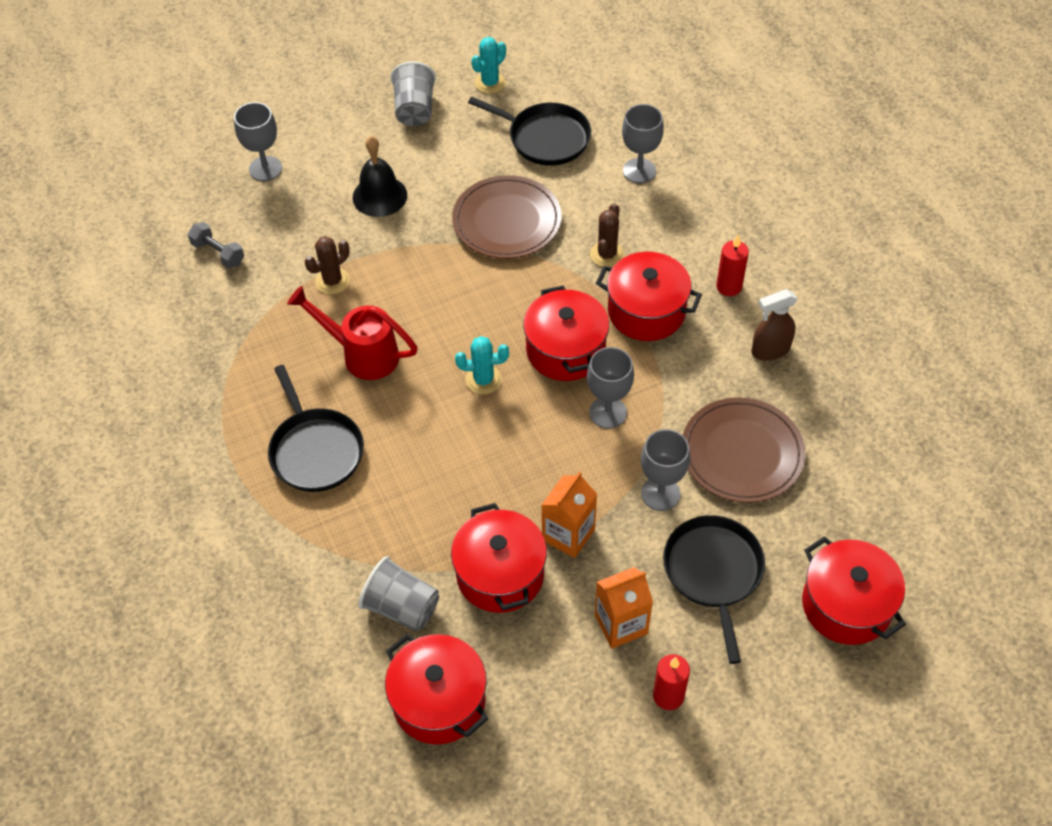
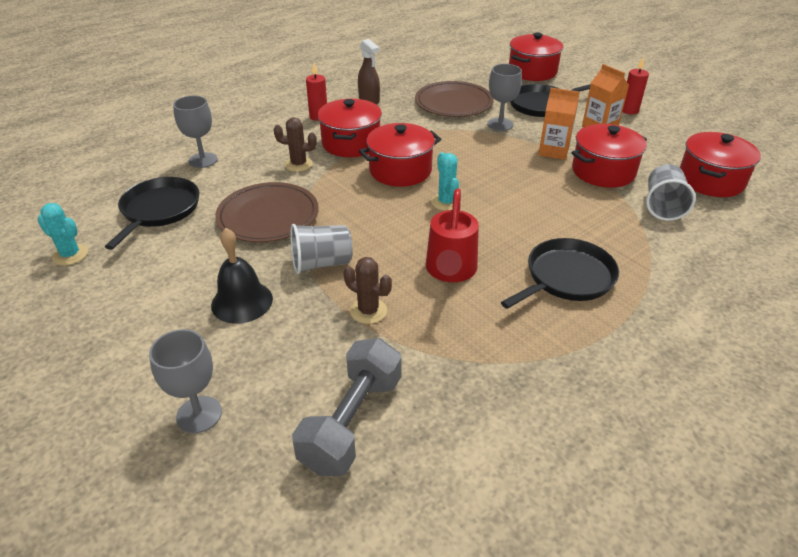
camera: 105 degrees left, 15 degrees down
(218, 253) = (352, 422): grey dumbbell -> grey dumbbell, size x1.84
(414, 109) = (104, 301): grey cup -> grey cup (321, 263)
(608, 412) = (448, 148): grey goblet -> none

